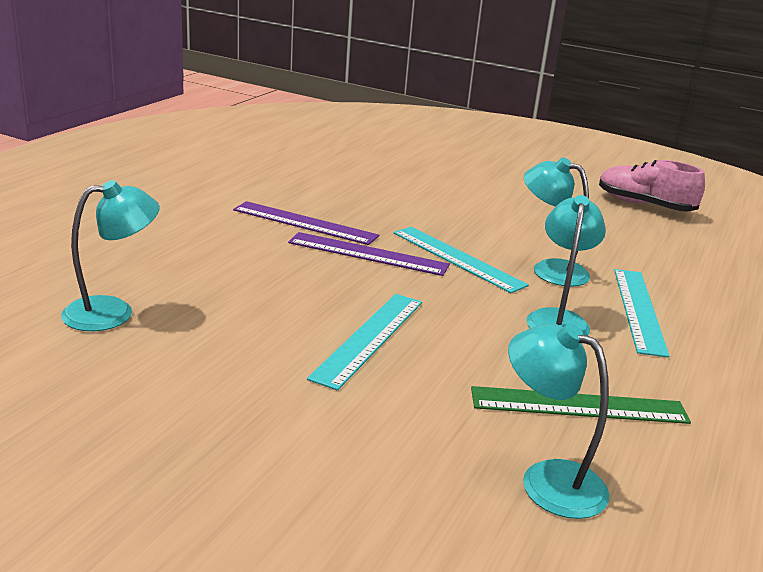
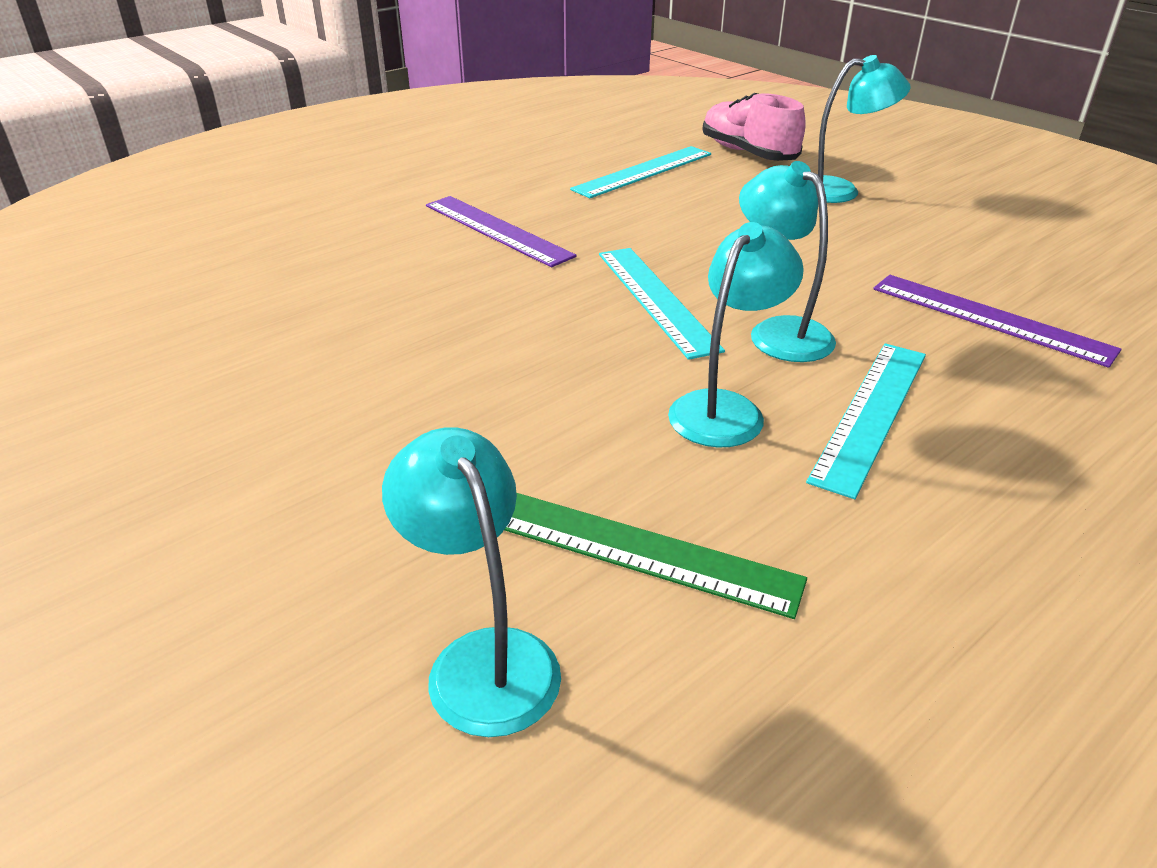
camera: 25 degrees right, 10 degrees up
(113, 312) = (174, 317): turquoise lamp -> turquoise lamp (840, 190)
(368, 254) = (539, 279): purple ruler -> purple ruler (990, 318)
(369, 338) = (433, 395): turquoise ruler -> turquoise ruler (643, 171)
(644, 205) = (1026, 249): pink shoe -> pink shoe (748, 153)

